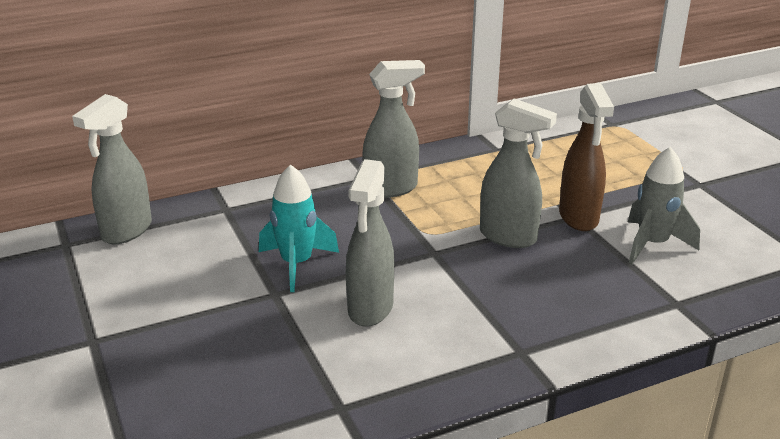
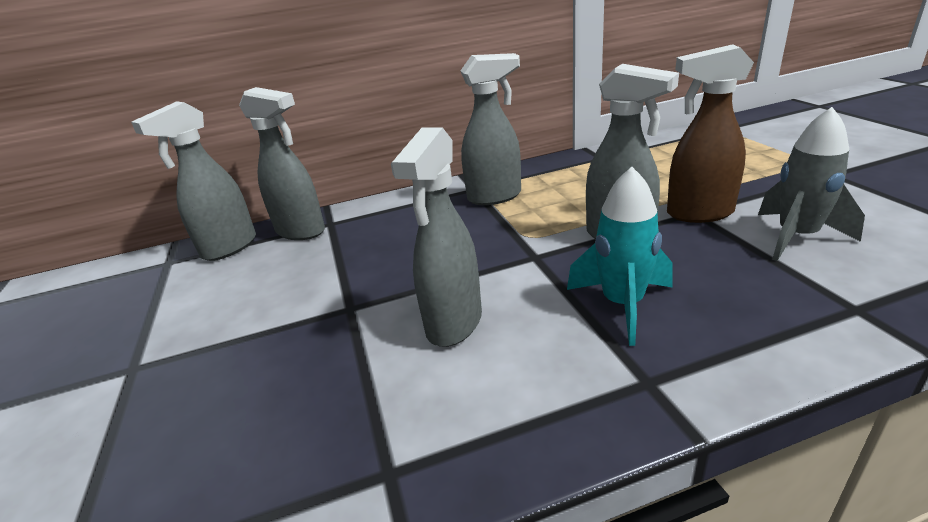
camera: 10 degrees right, 0 degrees up
(198, 217) = (301, 231): none -> grey spray bottle
(296, 264) = (383, 274): turquoise rocket -> turquoise rocket (622, 305)
(579, 218) = (698, 213): brown spray bottle -> brown spray bottle turned 90 degrees clockwise

